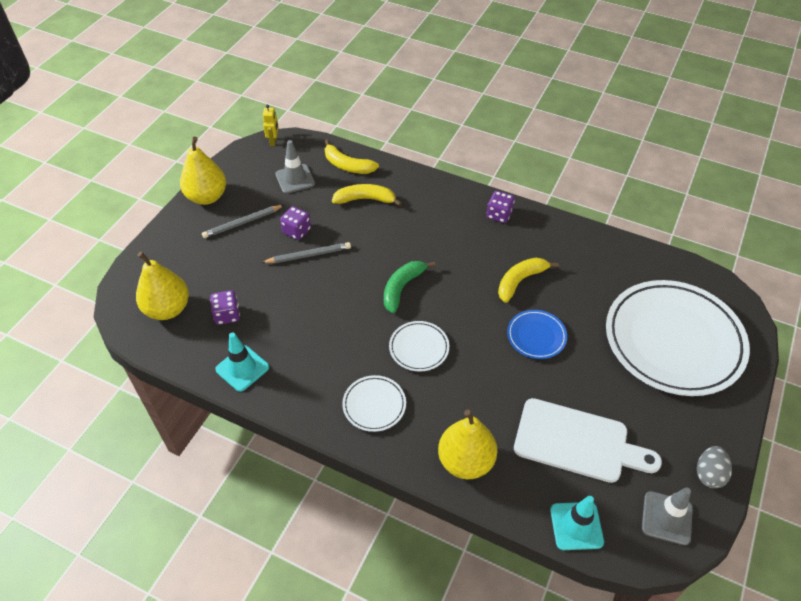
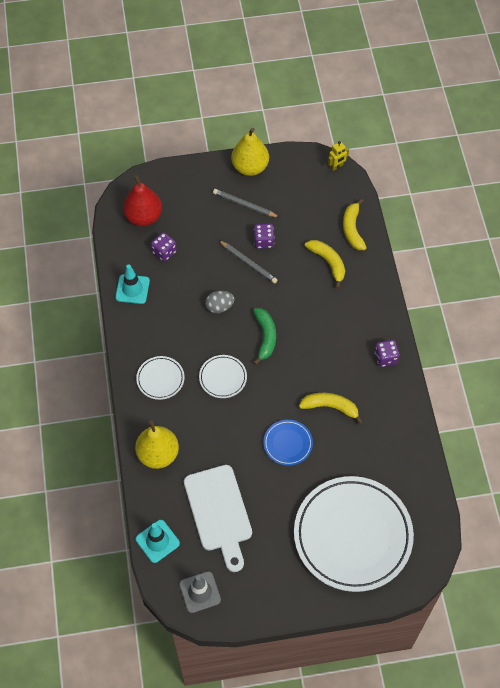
camera: 55 degrees right, 10 degrees up
(168, 309) = (143, 217): yellow pear -> red pear
(295, 179) = (311, 206): grey traffic cone -> none
(402, 288) = (265, 337): green banana -> green banana turned 90 degrees clockwise
(709, 474) = (252, 605): grey egg -> grey egg (219, 307)

